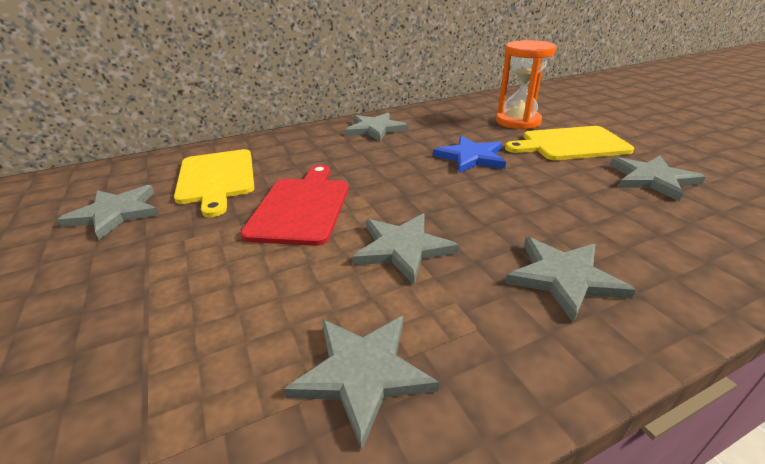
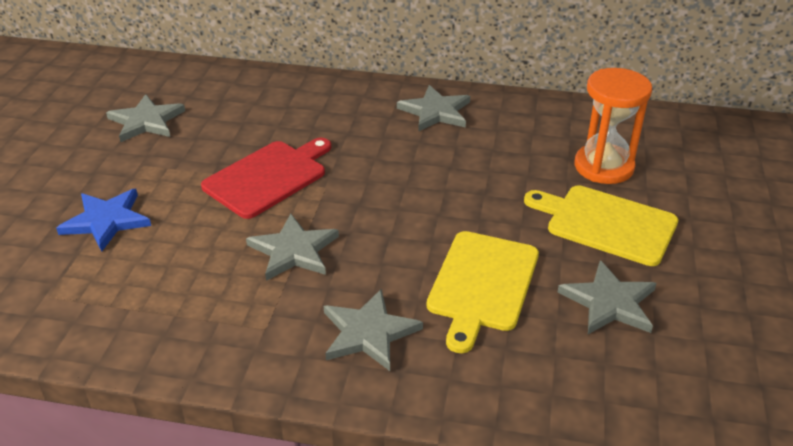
camera: 35 degrees right, 5 degrees up
(216, 178) = (239, 115): yellow cutting board -> yellow cutting board (482, 284)
(362, 373) = (174, 314): grey star -> none
(471, 157) = (475, 191): blue star -> blue star (106, 221)

